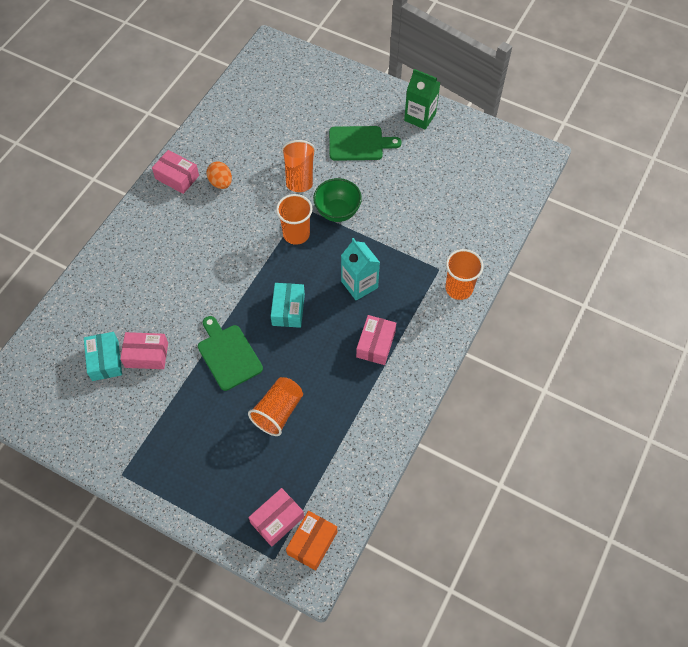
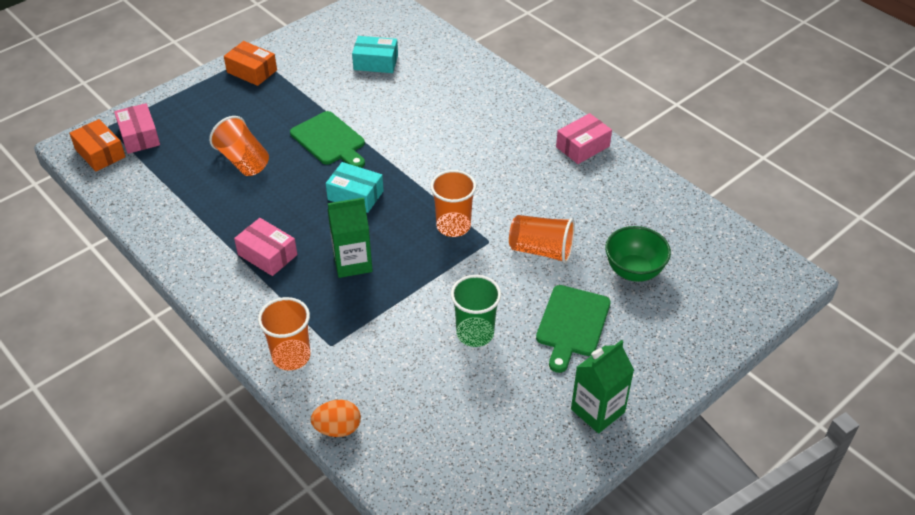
camera: 110 degrees right, 15 degrees down
(146, 355) = (365, 88): pink box -> none
(148, 465) = (252, 71): none -> orange box
(221, 182) = (559, 179): orange egg -> orange egg (338, 429)
(228, 355) = (330, 140): green cutting board -> green cutting board turned 60 degrees clockwise
(337, 212) = (468, 271): green bowl -> green bowl (633, 271)
(359, 284) = (352, 262): turquoise carton -> green carton
(390, 192) = (475, 333): none -> green cup

